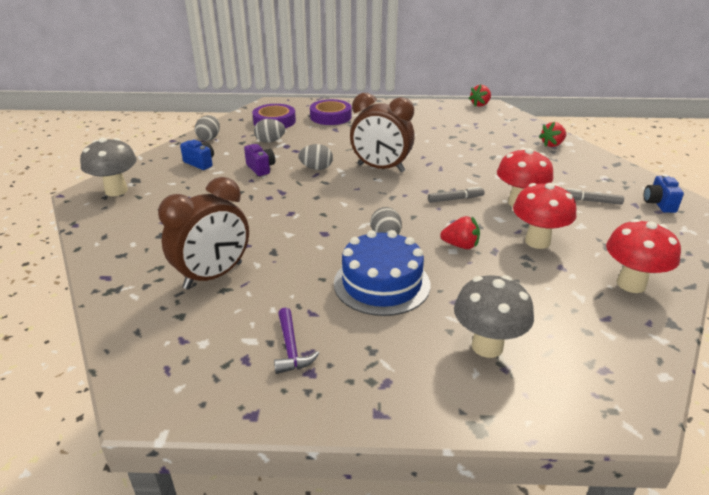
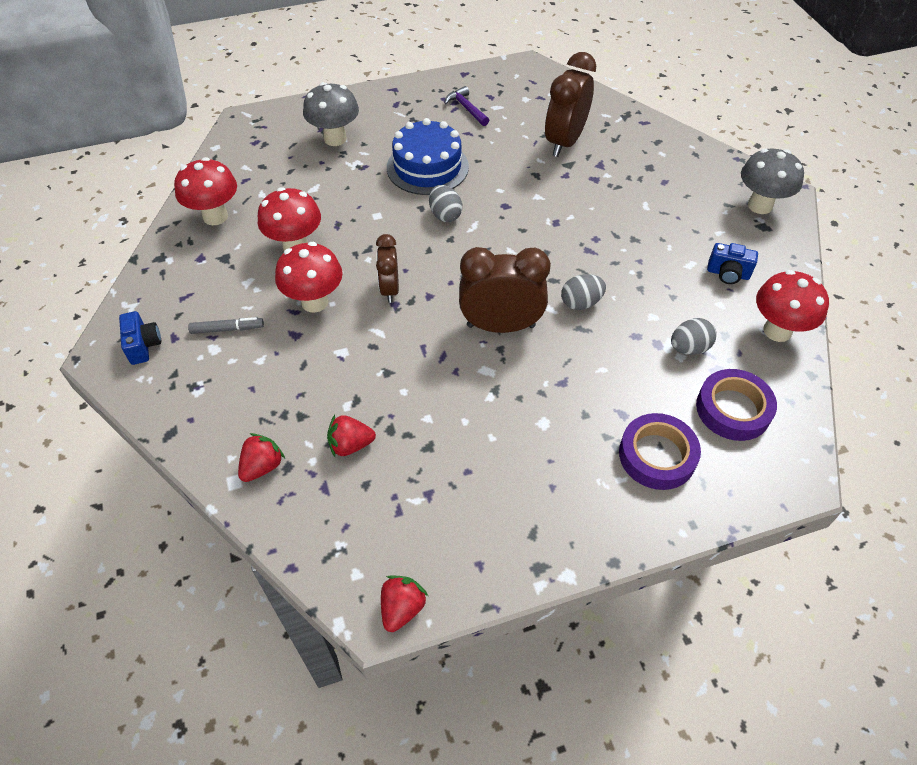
camera: 160 degrees right, 20 degrees up
(209, 138) = (777, 331): grey egg -> red mushroom
(261, 168) = (647, 284): purple camera -> none
(455, 199) = (390, 289): grey marker -> brown clock
(460, 245) = (370, 222): red strawberry -> red strawberry (350, 445)

